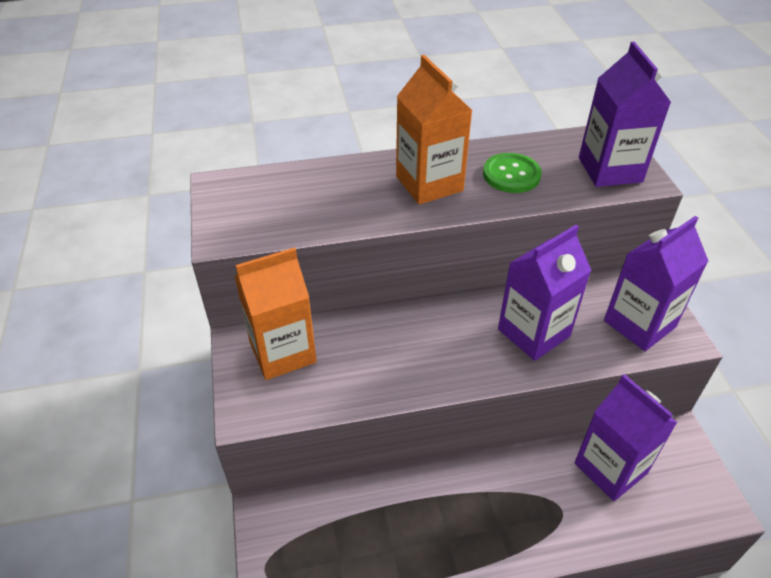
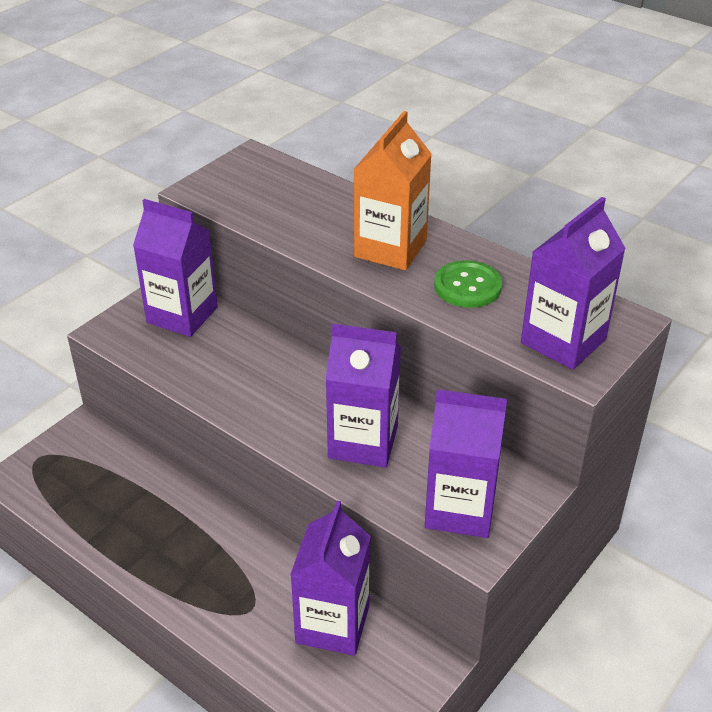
camera: 50 degrees right, 5 degrees down
(282, 352) = (182, 315): orange carton -> purple carton

